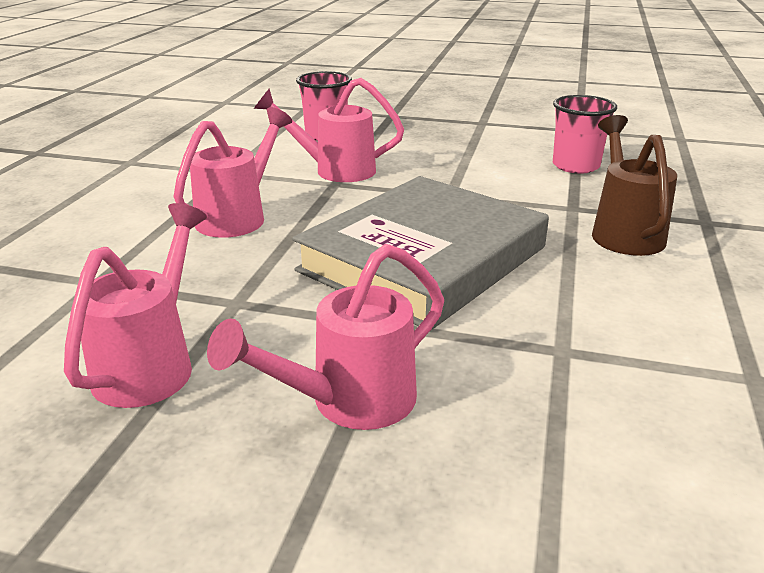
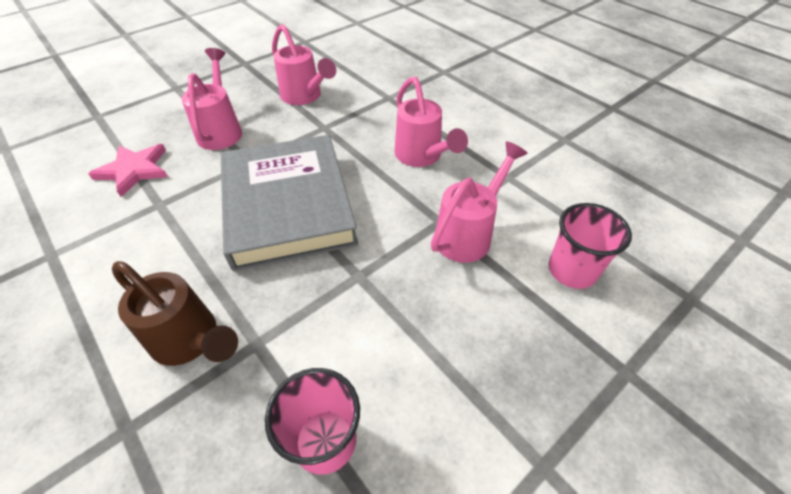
camera: 125 degrees right, 20 degrees up
(558, 431) = (134, 170): none -> pink star

